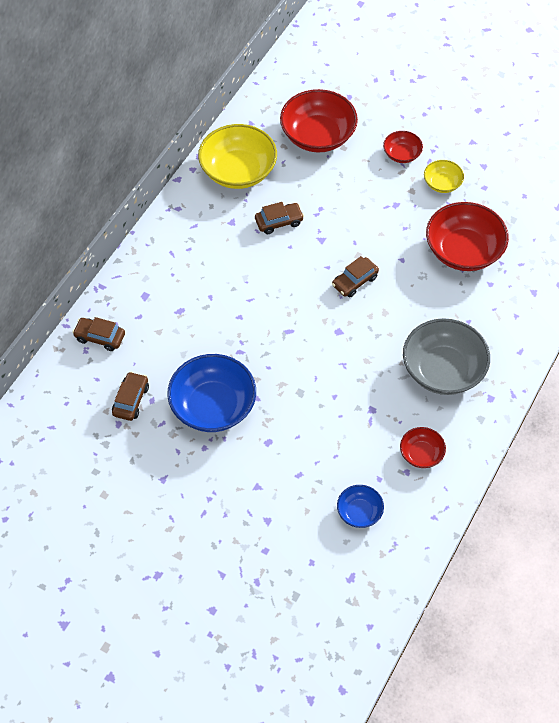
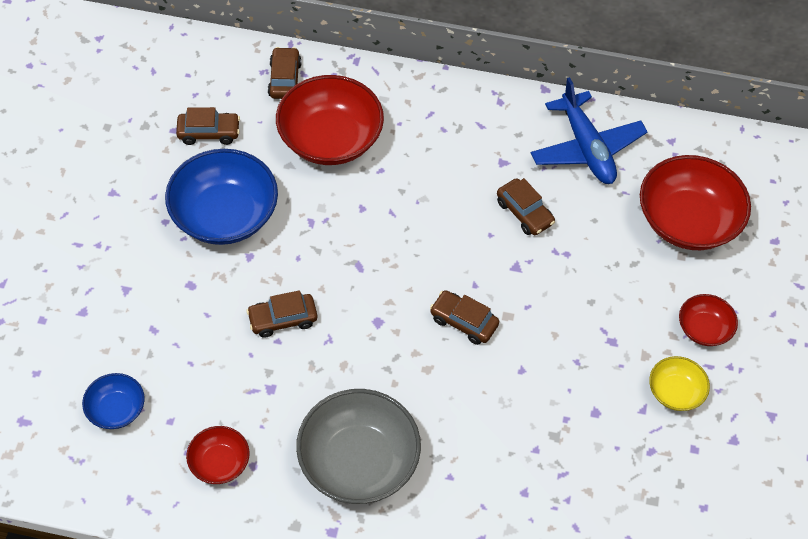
camera: 70 degrees right, 0 degrees up
(238, 171) = (586, 148): yellow bowl -> blue plane
(317, 389) = (282, 319): none -> brown car
(463, 251) = (568, 445): red bowl -> red bowl (330, 139)

